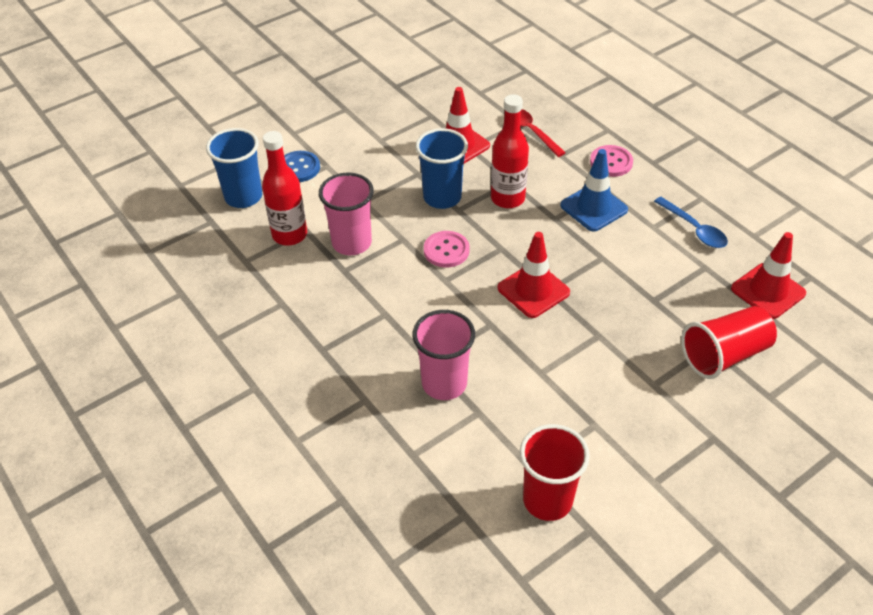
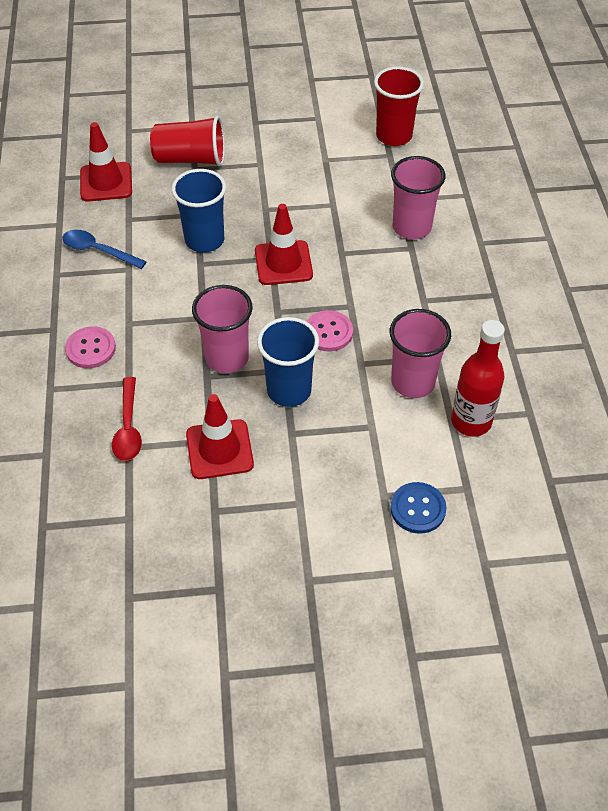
camera: 150 degrees left, 5 degrees up
(243, 197) = (500, 497): blue cup -> blue cup (204, 240)
(507, 198) = (227, 358): red bottle -> pink cup
(593, 208) = (158, 310): blue traffic cone -> none
(694, 229) = (98, 251): blue spoon -> blue spoon turned 60 degrees counterclockwise

